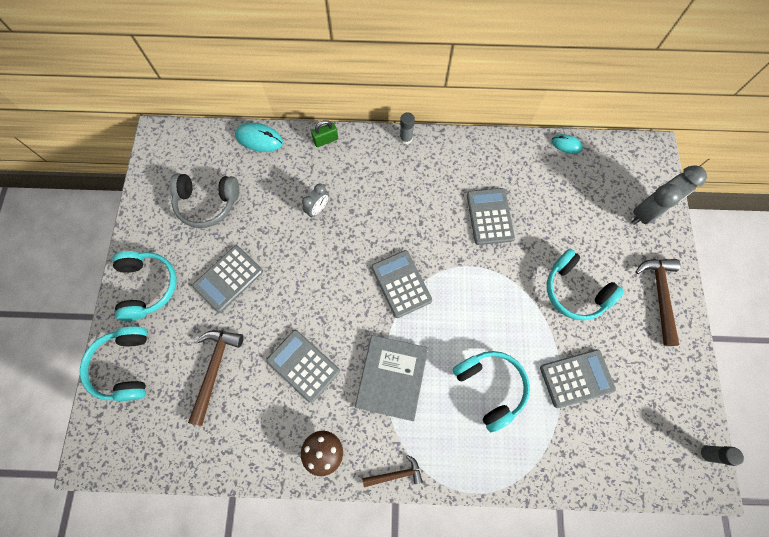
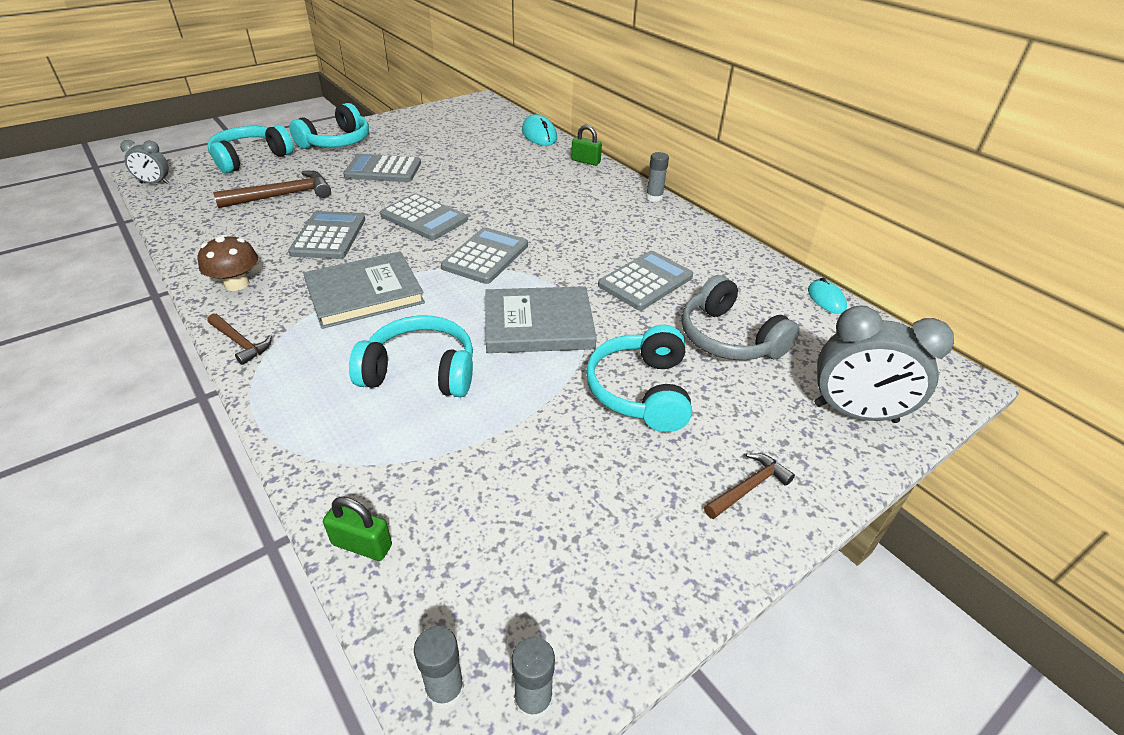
camera: 50 degrees right, 30 degrees down
(207, 203) = (445, 137): grey headphones -> grey headphones (729, 338)
(318, 209) = (509, 183): grey clock -> grey clock (155, 183)
(490, 300) = (538, 324): none -> grey book
(490, 387) = (420, 371): turquoise headphones -> turquoise headphones turned 105 degrees counterclockwise
(576, 378) = (511, 449): grey calculator -> grey calculator (424, 218)
(595, 479) = (362, 545): none -> green padlock
(659, 295) = (748, 487): brown hammer -> brown hammer, size x0.59
(683, 483) = (445, 689): none -> grey glue stick

